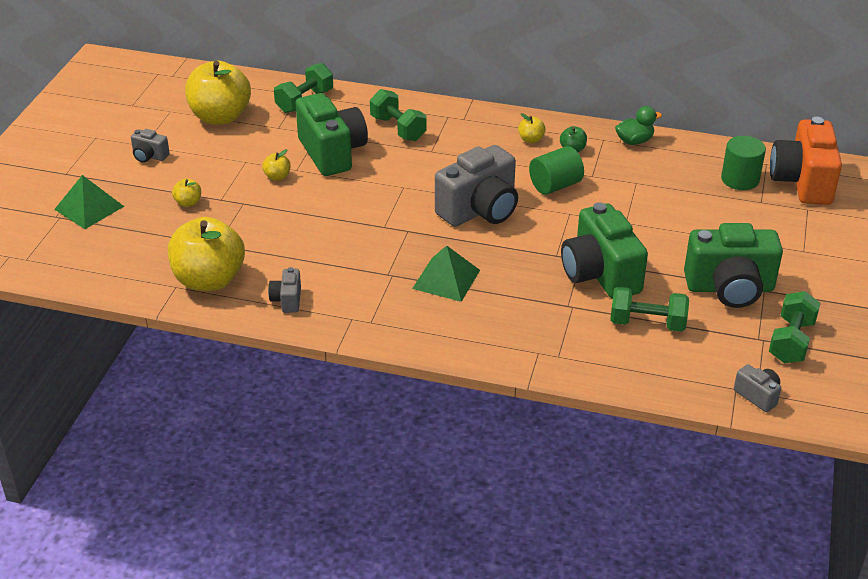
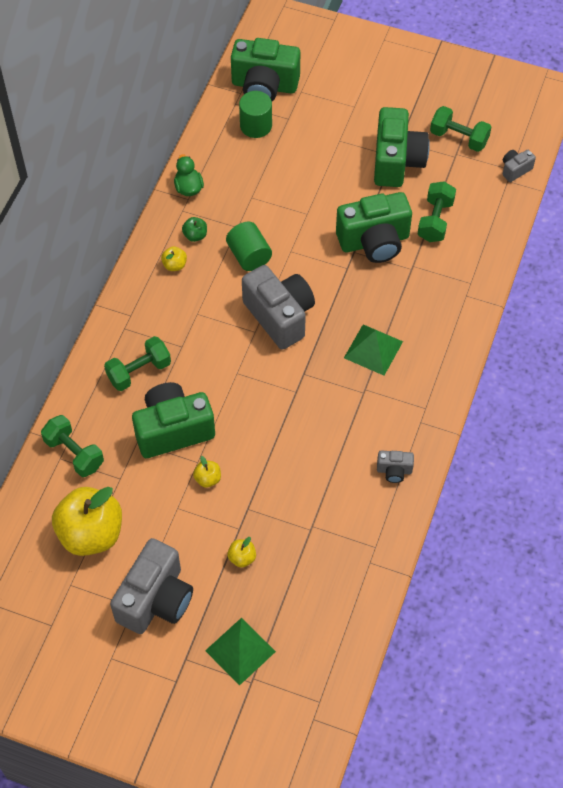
camera: 85 degrees left, 20 degrees up
(149, 156) = (156, 599): grey camera -> grey camera, size x2.19
(209, 280) = (362, 534): yellow apple -> none
(802, 182) = (264, 86): orange camera -> green camera

